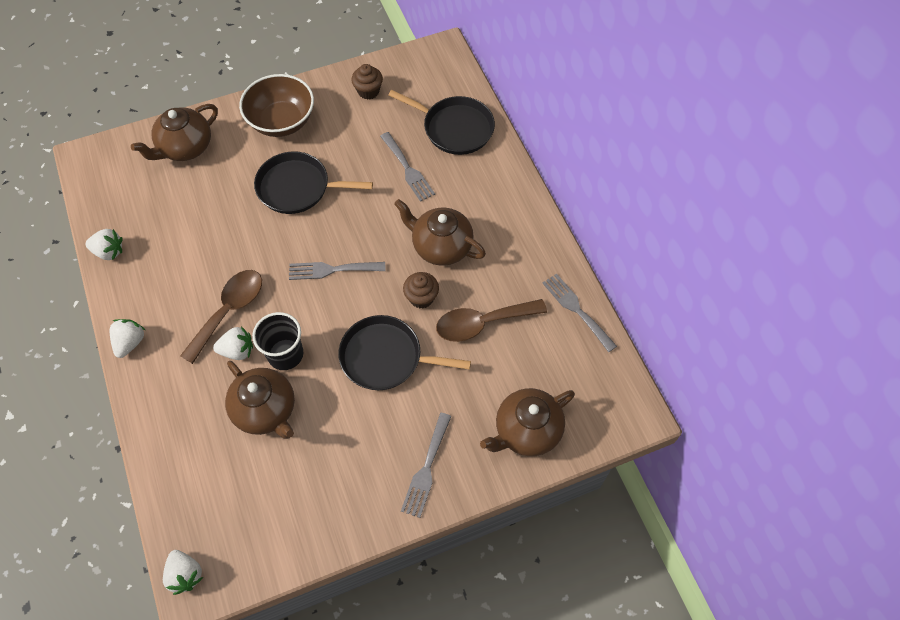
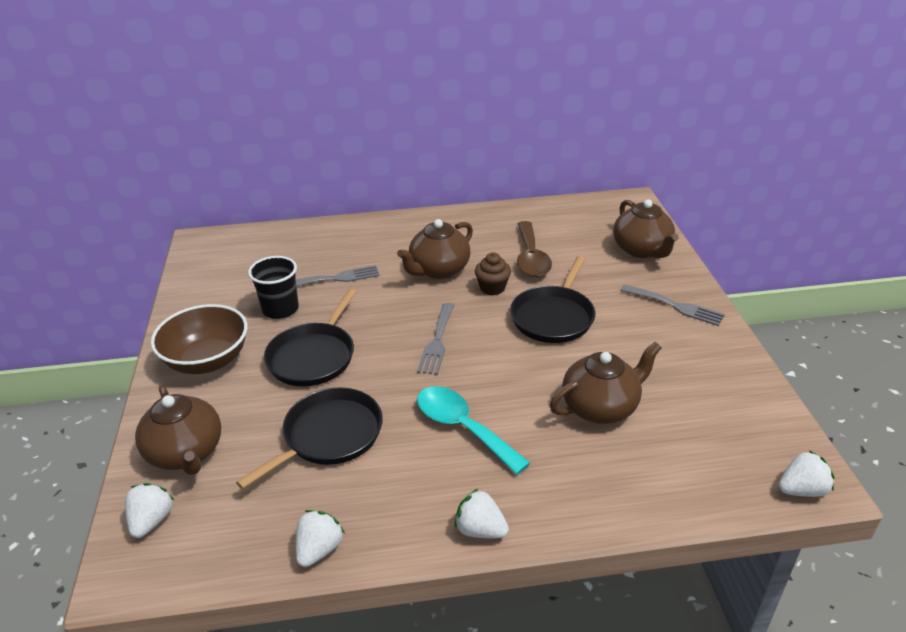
camera: 75 degrees left, 25 degrees down
(229, 311) = (462, 427): brown spoon -> turquoise spoon
(237, 350) = (519, 424): white strawberry -> white strawberry (152, 521)
(285, 354) = (533, 386): black cup -> black cup (280, 309)
(368, 91) = (214, 292): brown cupcake -> none
(454, 128) = (303, 245): black pan -> black pan (329, 436)
(576, 309) = (531, 211): grey fork -> none

